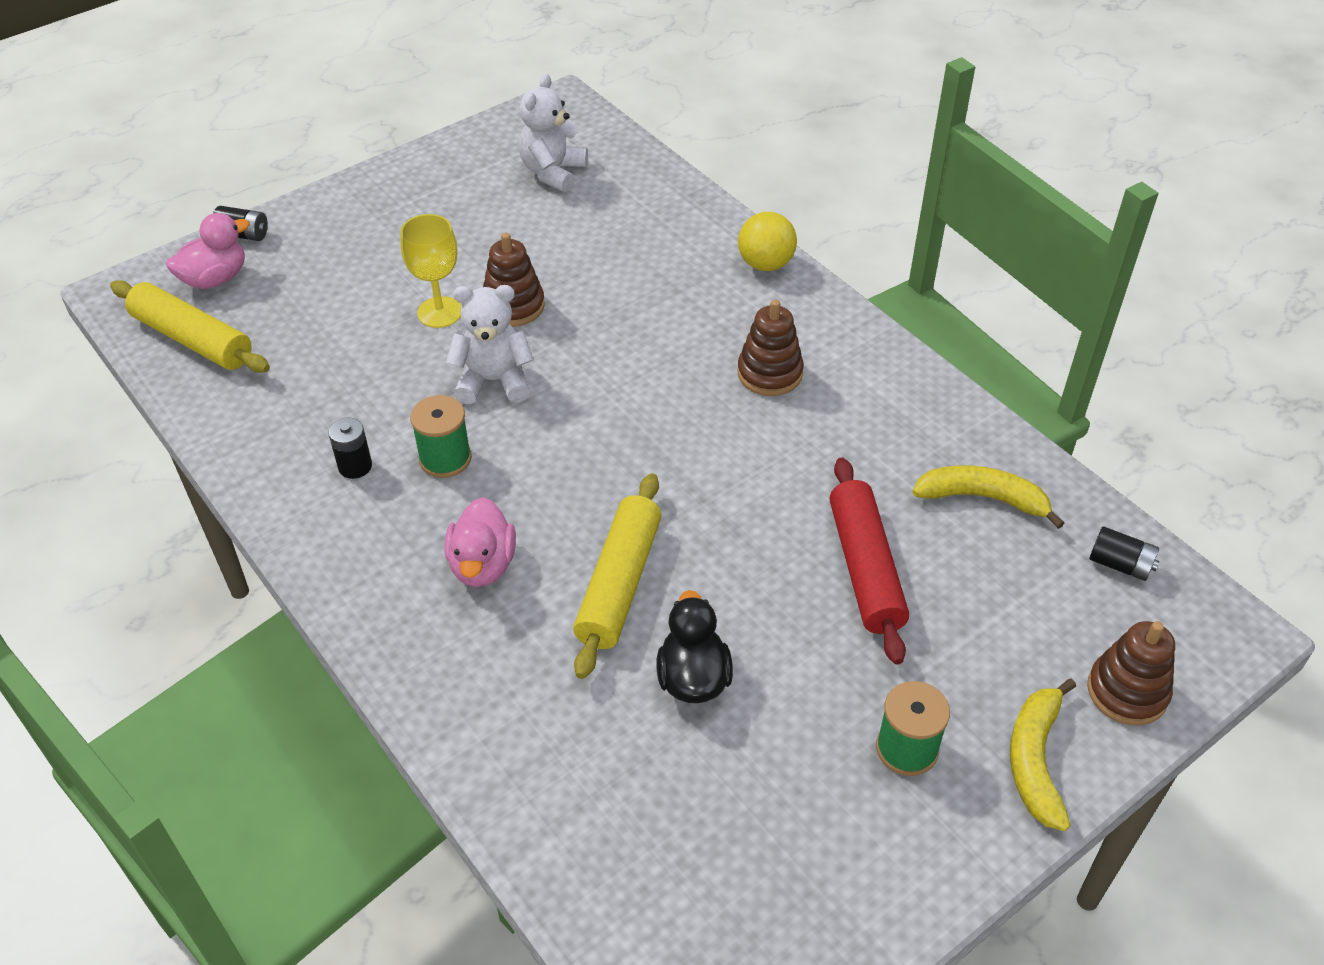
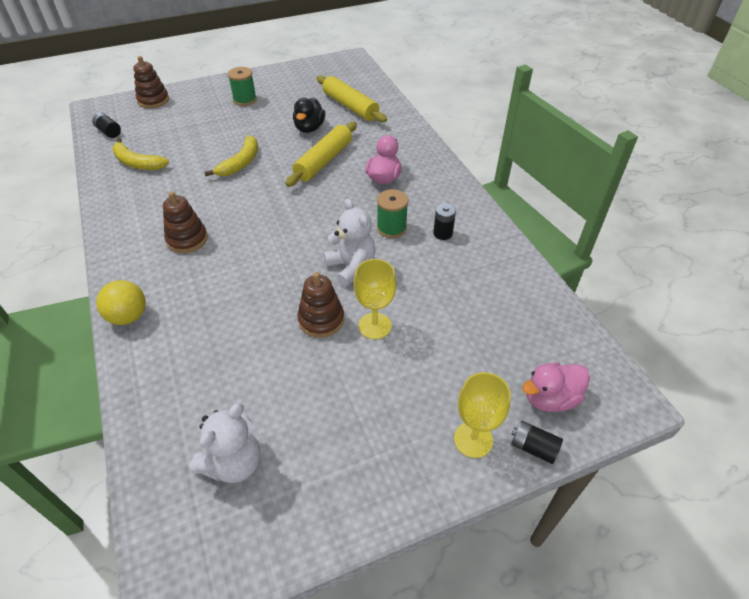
camera: 165 degrees left, 0 degrees up
(192, 339) = (557, 341): yellow rolling pin -> yellow rolling pin (350, 106)
(308, 229) = (473, 439): none -> yellow goblet
(494, 381) = (351, 267): white teddy bear -> white teddy bear turned 135 degrees counterclockwise
(865, 568) = (214, 148): red rolling pin -> none
(1035, 760) = (204, 91): yellow banana -> yellow banana (241, 163)

